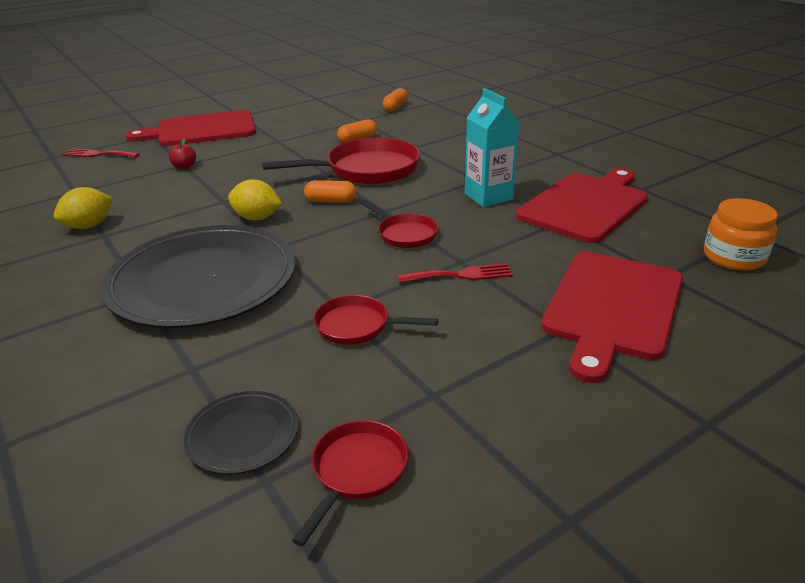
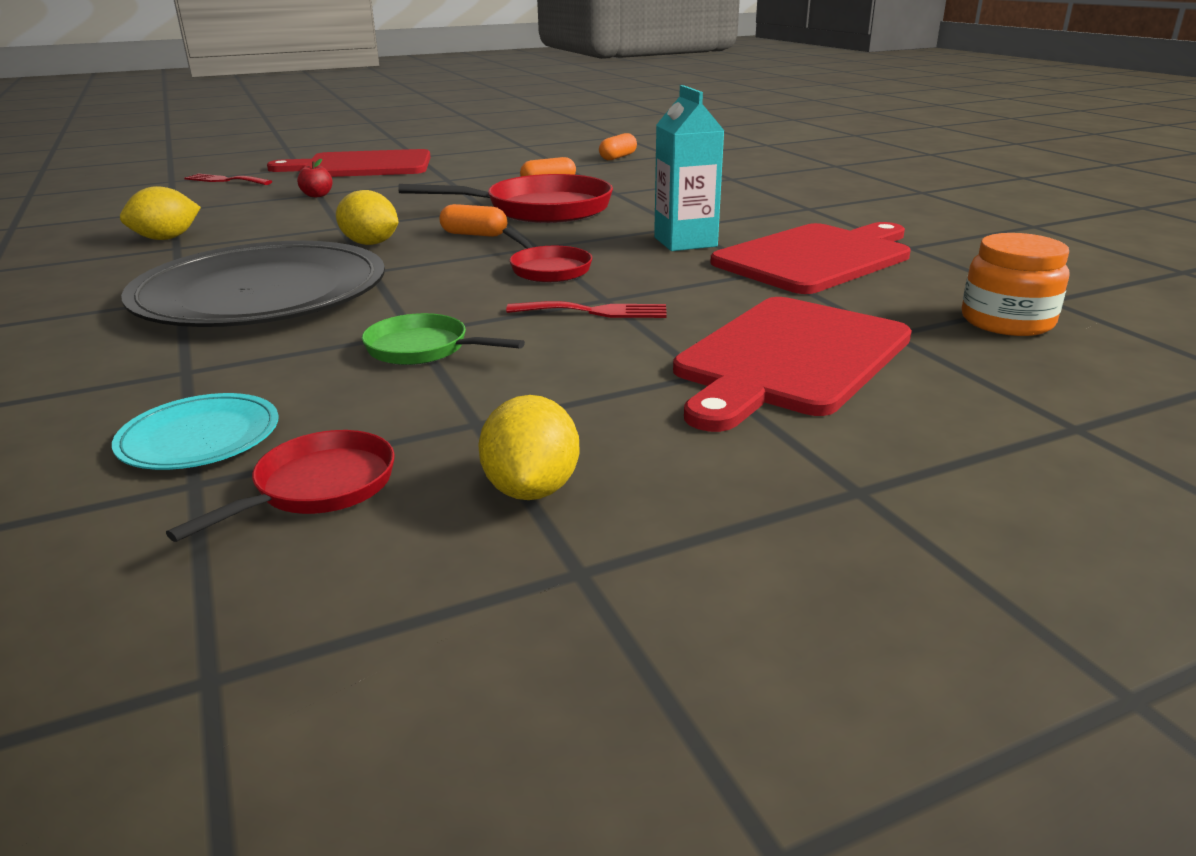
camera: 10 degrees right, 5 degrees down
(242, 435) = (199, 437): black plate -> turquoise plate
(357, 326) = (423, 349): red pan -> green pan
(503, 452) = (532, 489): none -> yellow lemon

